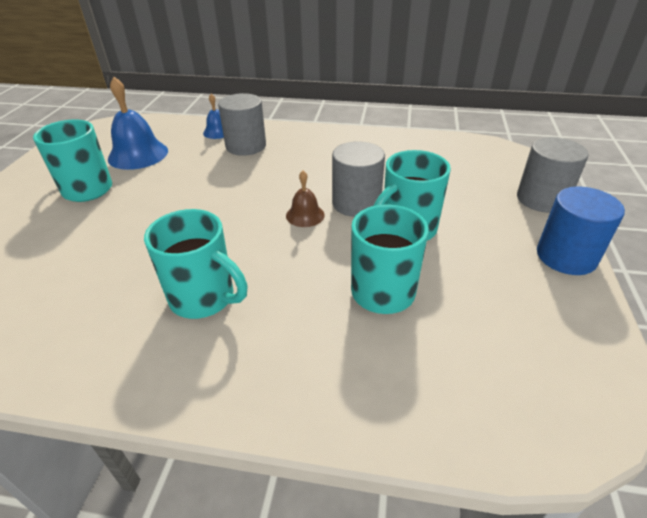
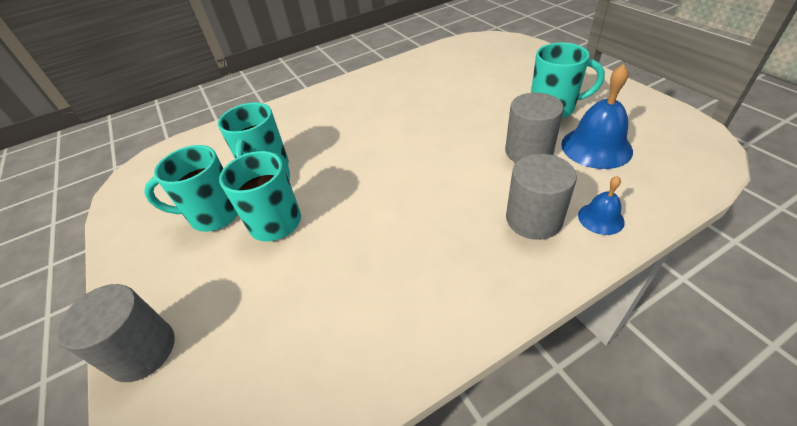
camera: 145 degrees right, 5 degrees up
(204, 298) = (365, 113): turquoise mug -> turquoise mug (214, 215)
(305, 215) = (370, 184): brown bell -> none
(356, 203) = (340, 220): grey cylinder -> grey cylinder (528, 151)
(566, 256) = (127, 274): blue cylinder -> none

